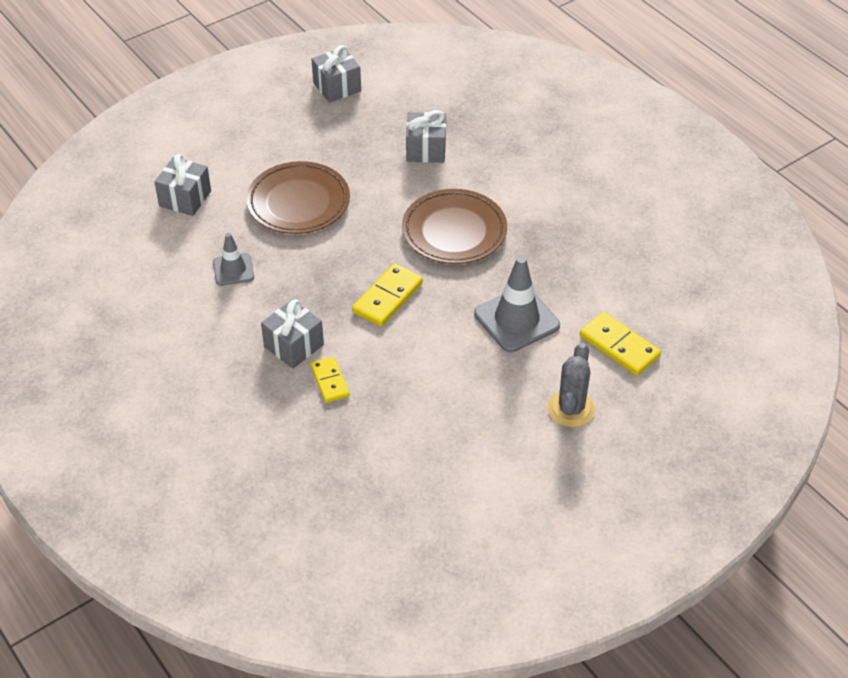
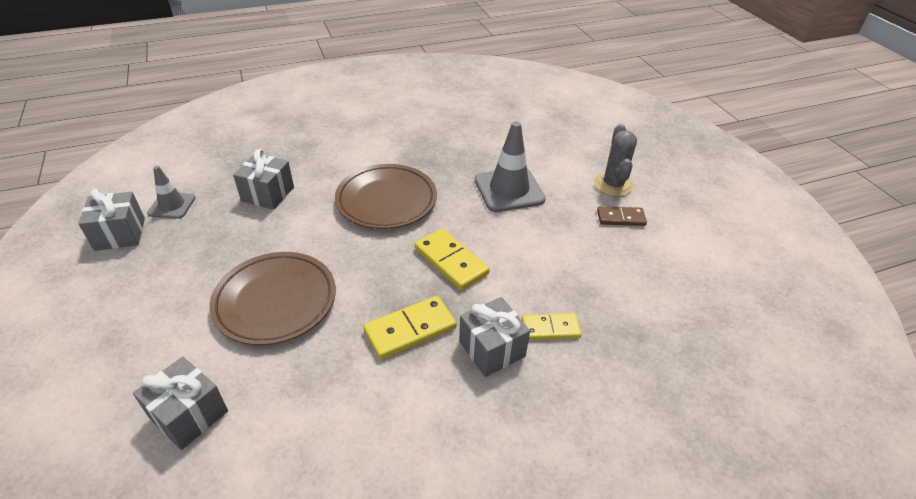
camera: 75 degrees left, 5 degrees down
(233, 269) = (348, 384): grey traffic cone -> grey traffic cone (172, 205)
(511, 420) = (621, 218): none -> brown domino
(571, 409) = (613, 185): grey cactus -> grey cactus turned 60 degrees clockwise
(619, 346) = (553, 148): yellow domino -> yellow domino (410, 329)

